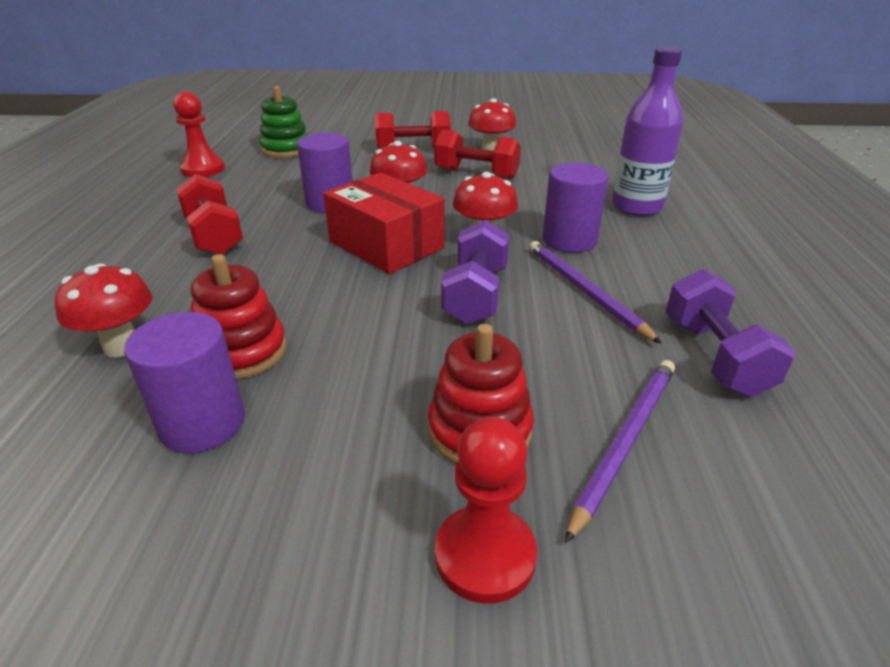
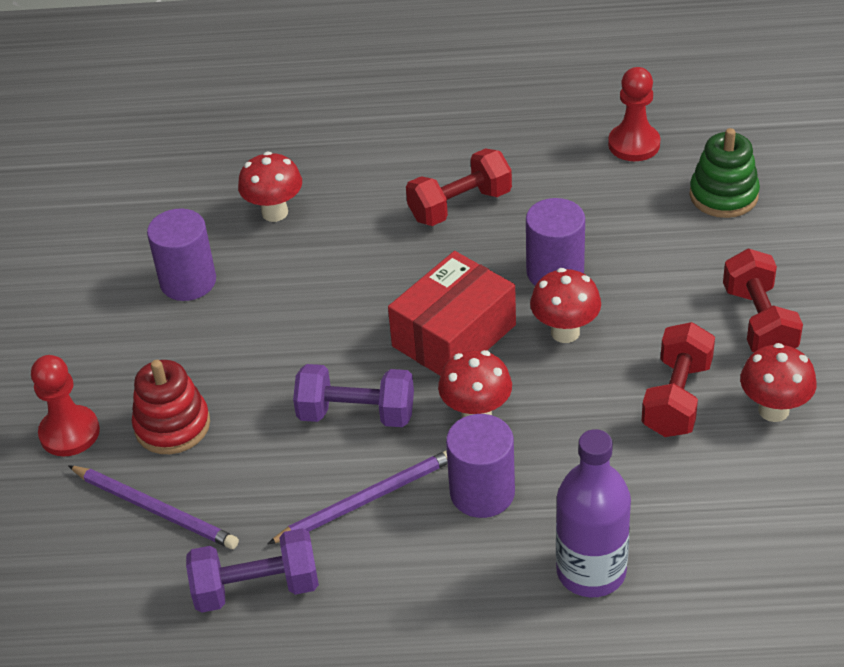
camera: 90 degrees right, 10 degrees up
(242, 352) = (267, 278): red stacking toy -> none

